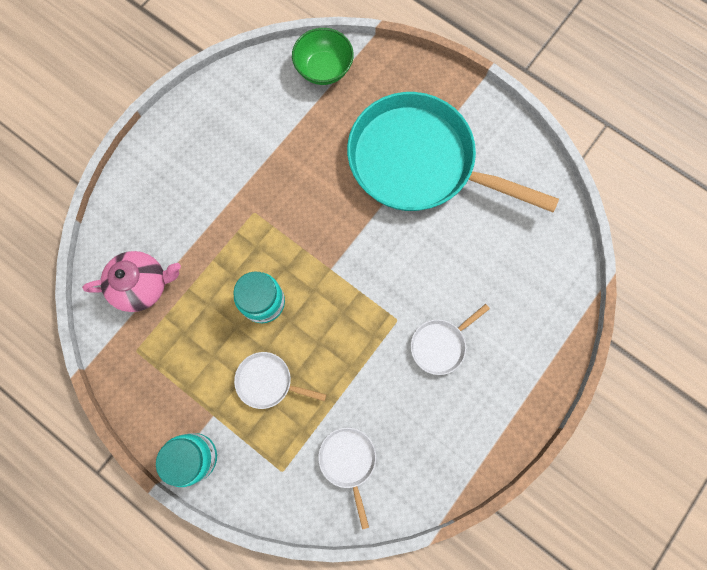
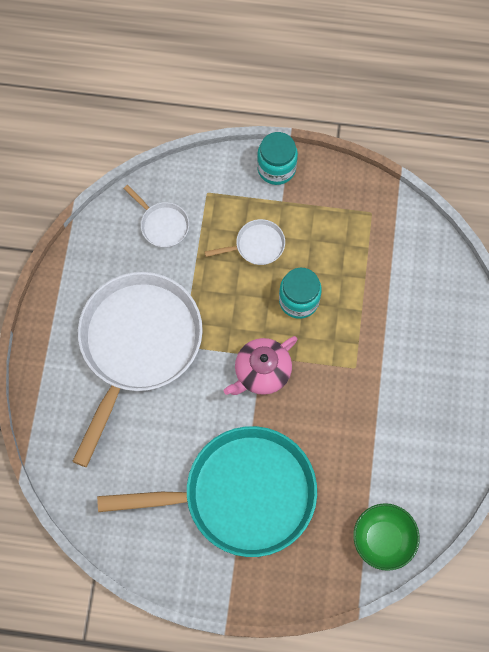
camera: 150 degrees right, 5 degrees down
(143, 285) = (402, 261): pink teapot -> pink teapot (261, 372)
(440, 344) = (137, 345): white pan -> white pan, size x2.45

